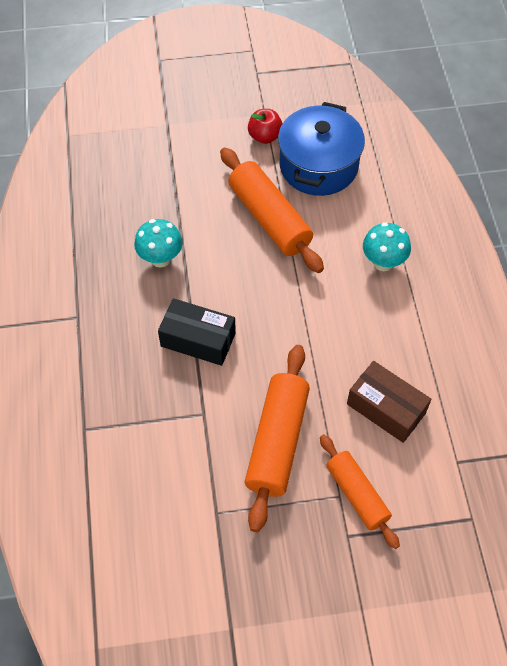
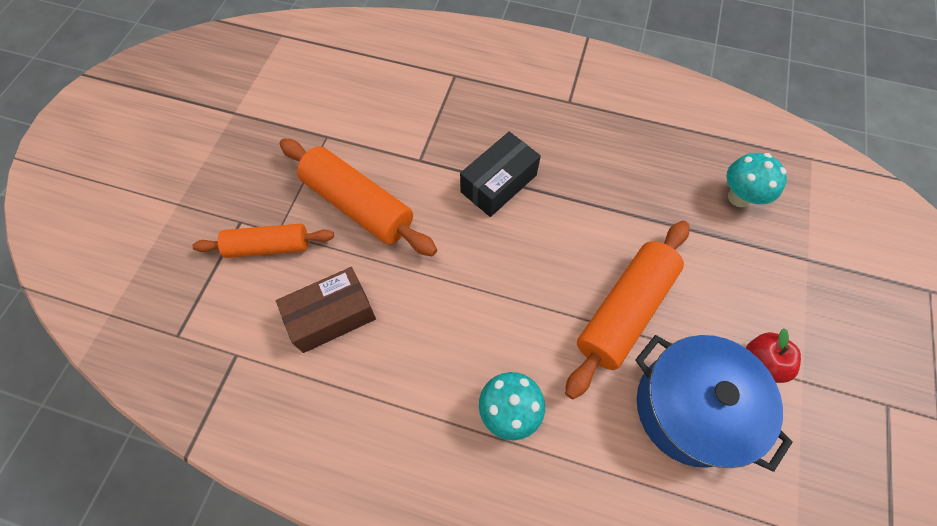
camera: 115 degrees right, 5 degrees up
(160, 258) = (609, 186): turquoise mushroom -> turquoise mushroom (739, 197)
(269, 218) = (624, 311): orange rolling pin -> orange rolling pin turned 45 degrees counterclockwise

